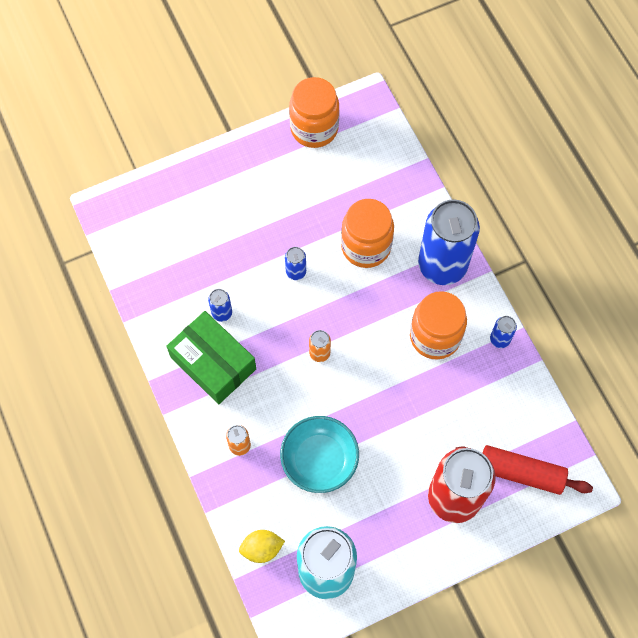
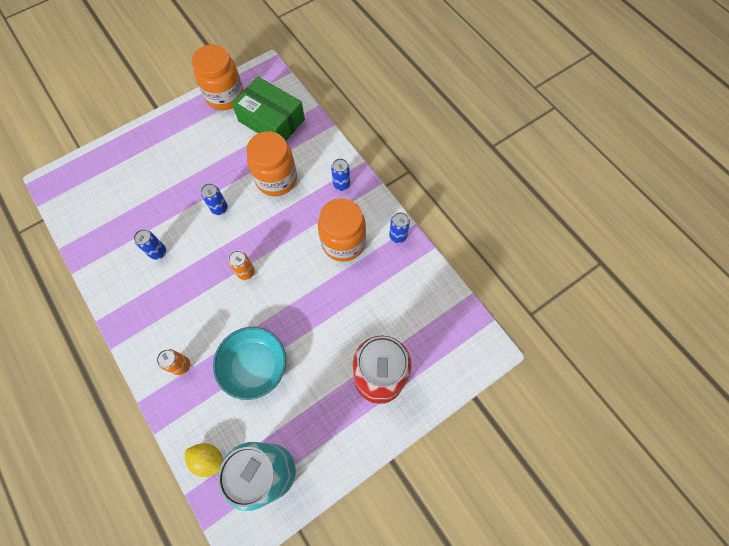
camera: 10 degrees left, 0 degrees up
(213, 363) = (153, 296): green box -> green box (271, 120)
(262, 548) = (209, 459): yellow lemon -> yellow lemon turned 45 degrees clockwise
(442, 265) = (341, 185): blue can -> blue can, size x0.41
(520, 473) = (433, 346): red rolling pin -> none

